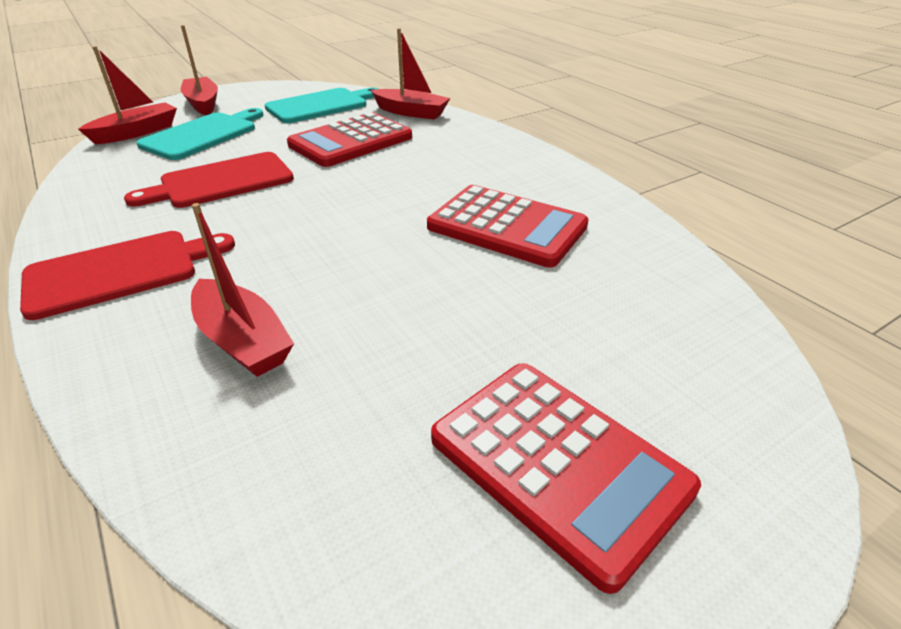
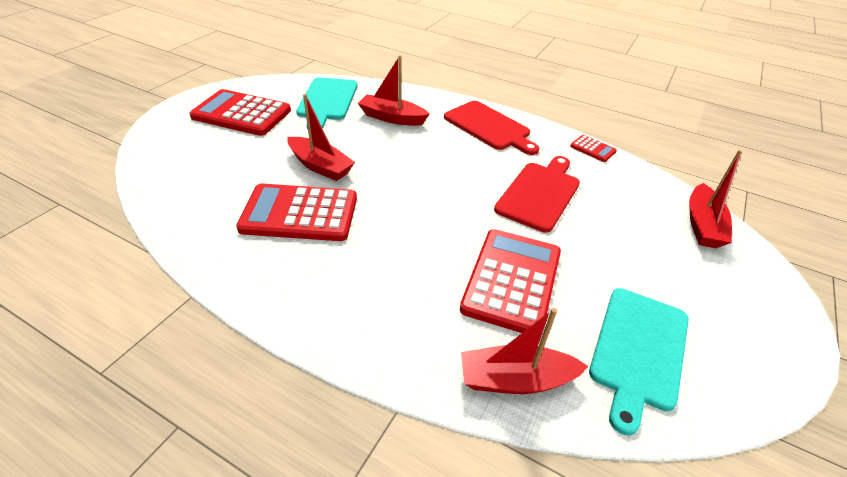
camera: 150 degrees right, 5 degrees up
(63, 205) = (592, 149): none -> red calculator
(120, 271) = (489, 127): red cutting board -> red cutting board turned 75 degrees counterclockwise
(203, 104) = (753, 297): red boat -> red boat (320, 166)
(203, 135) = (649, 241): turquoise cutting board -> turquoise cutting board (327, 101)

